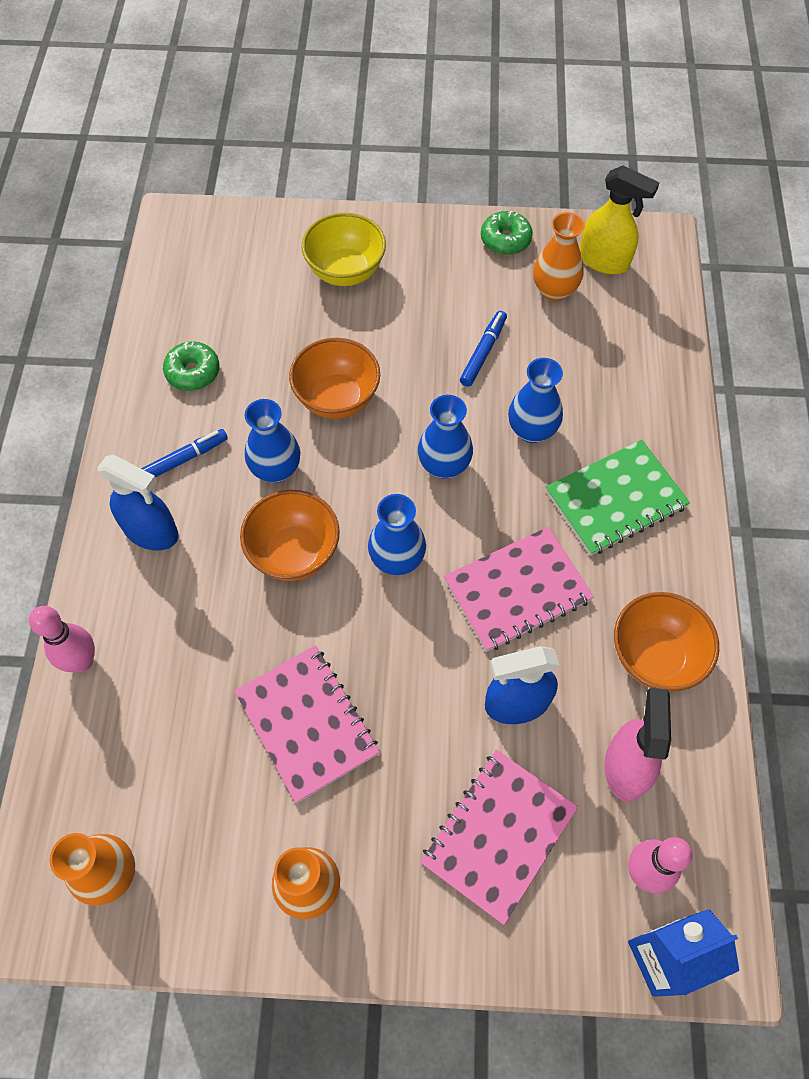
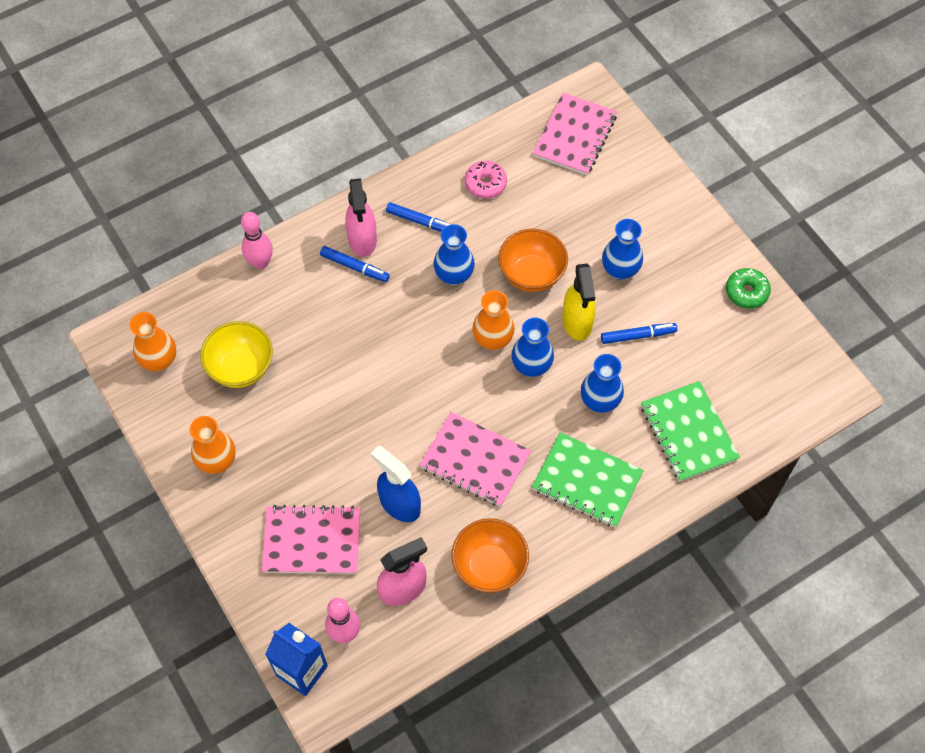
camera: 55 degrees right, 0 degrees up
(151, 532) = (362, 239): blue spray bottle -> pink spray bottle
(179, 561) = (354, 267): none -> blue marker
(193, 372) = (485, 184): green donut -> pink donut
(294, 553) = (406, 322): orange bowl -> none
(307, 723) = (306, 399): pink notebook -> pink notebook (575, 136)
(345, 271) = (634, 214): yellow bowl -> yellow bowl (241, 368)
(397, 559) = (444, 380): blue vase -> blue vase (620, 270)
(554, 290) = (728, 348): orange vase -> orange vase (492, 339)
(604, 261) = (783, 365): yellow spray bottle -> yellow spray bottle (577, 322)
(622, 378) = (688, 432): none -> green notebook

